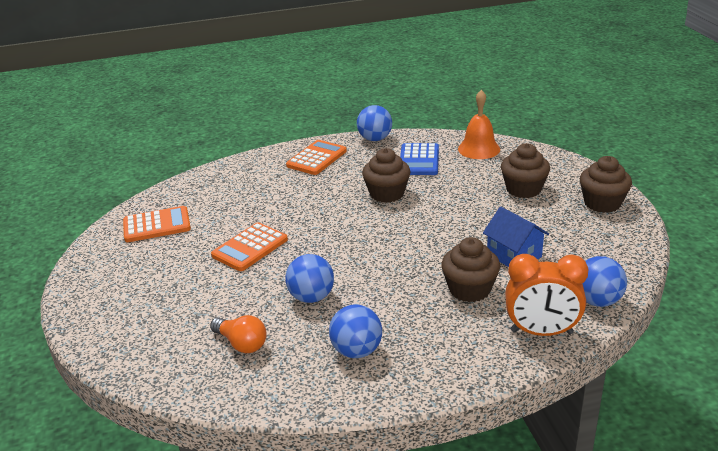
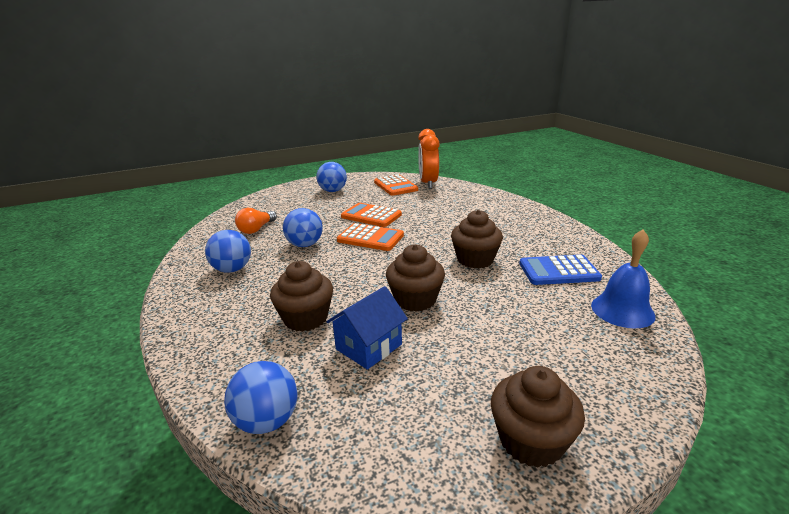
camera: 80 degrees right, 5 degrees down
(317, 158) = (524, 221): orange calculator -> orange calculator (370, 238)
(375, 139) = (587, 243): blue ball -> blue ball (333, 191)
(479, 149) = (622, 310): orange bell -> blue bell
(523, 189) = (532, 352): brown cupcake -> brown cupcake (415, 299)
(541, 332) = (221, 370): orange clock -> orange clock (428, 183)

